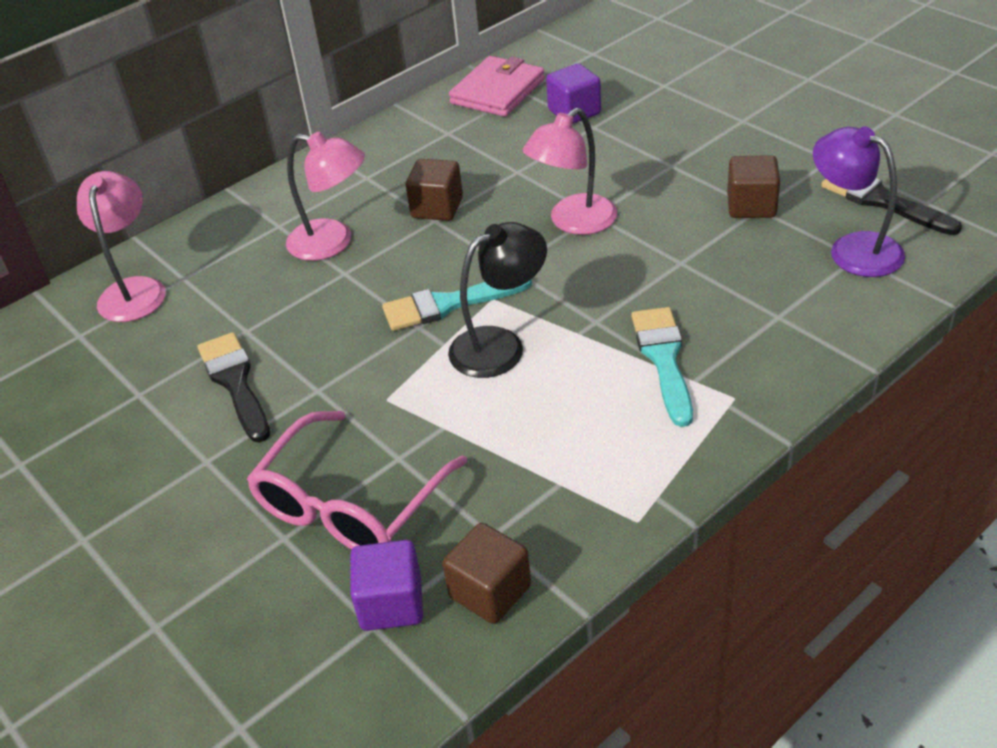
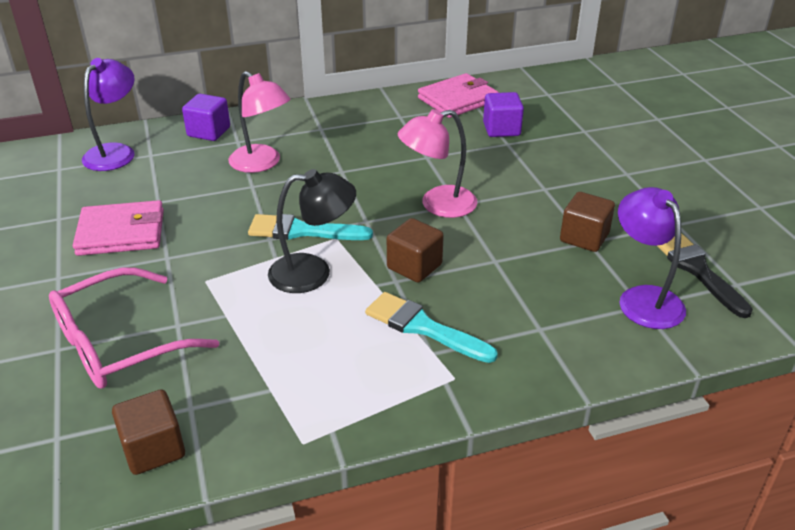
camera: 20 degrees right, 5 degrees down
(134, 290) = (115, 152): pink lamp -> purple lamp
(235, 382) = (121, 233): black brush -> pink wallet
(391, 604) = (82, 427): purple cube -> purple cube (209, 132)
(437, 208) = (350, 163): brown cube -> brown cube (414, 266)
(664, 359) = (423, 327): turquoise brush -> turquoise brush turned 75 degrees counterclockwise

